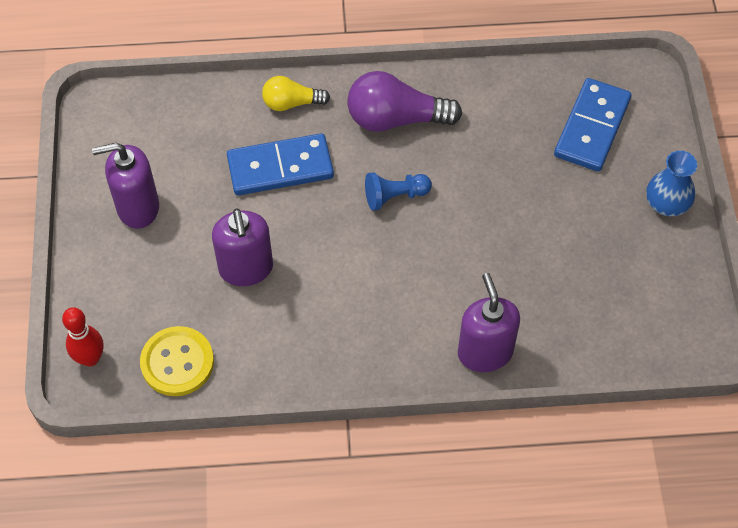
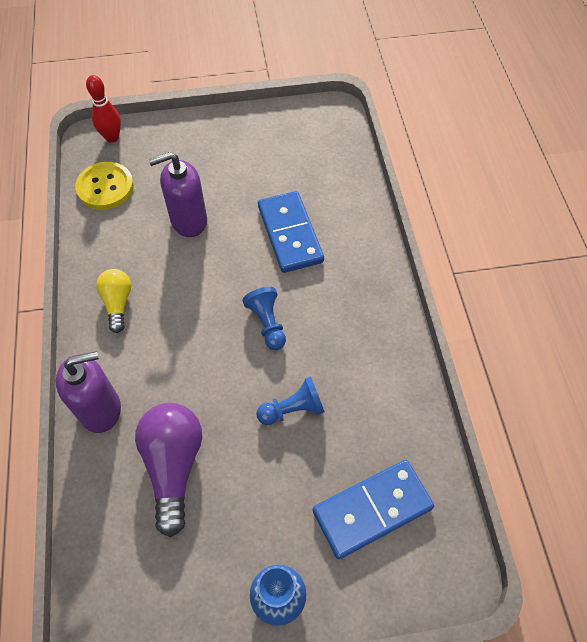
camera: 85 degrees right, 0 degrees up
(137, 207) = (243, 147): purple soap dispenser -> none
(291, 103) = (359, 235): yellow light bulb -> yellow light bulb (118, 303)
(396, 119) = (355, 318): purple light bulb -> purple light bulb (174, 465)
(493, 180) = (293, 409): none -> blue pawn
(592, 127) = (372, 509): blue domino -> blue domino turned 45 degrees counterclockwise

